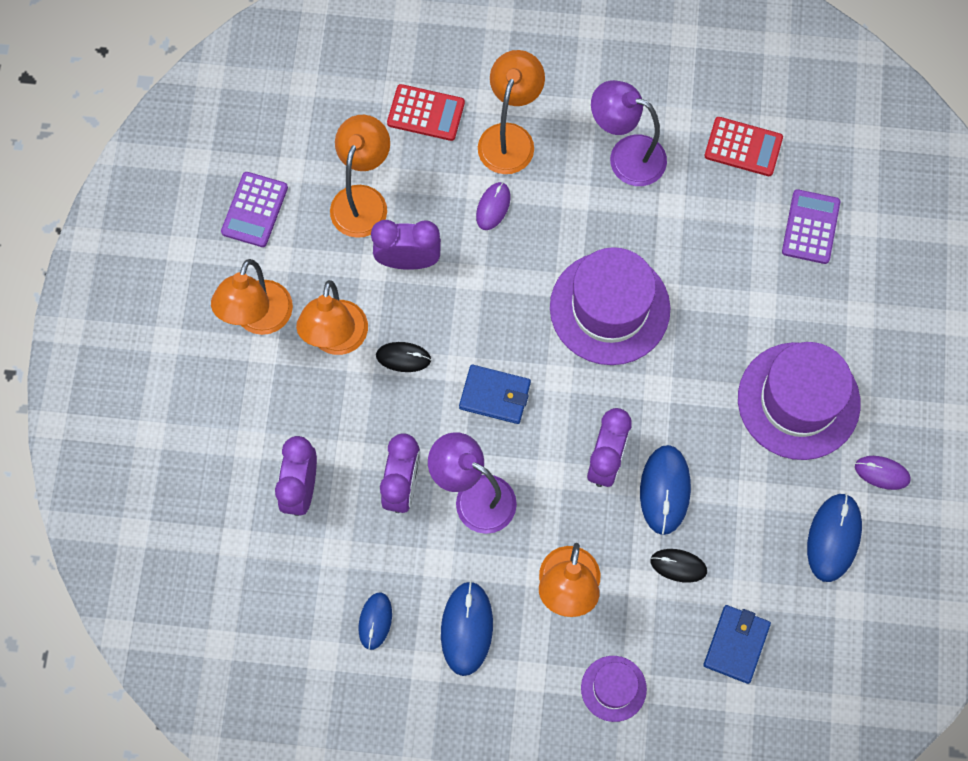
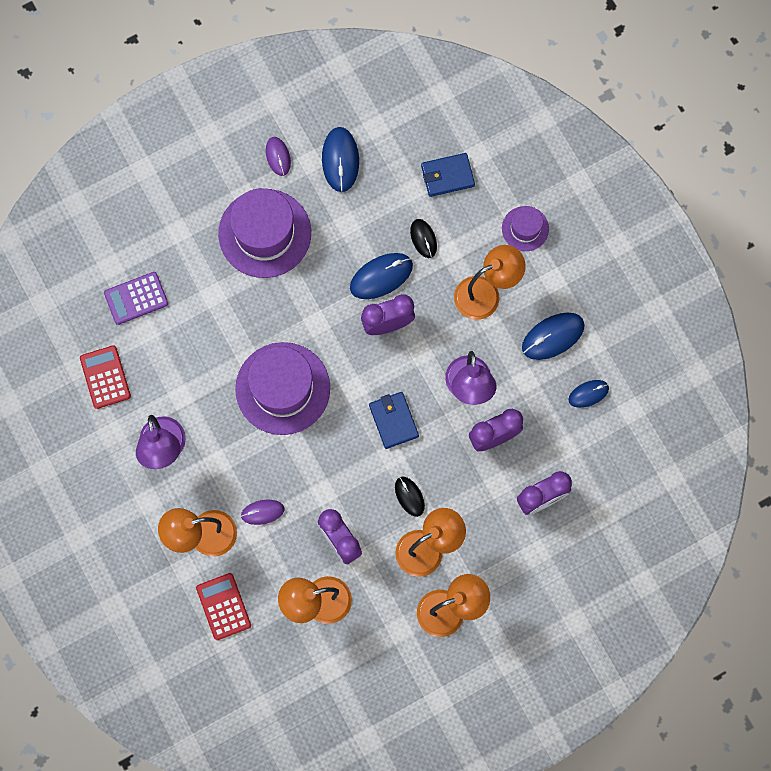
camera: 125 degrees left, 5 degrees up
(255, 210) = (376, 671): purple calculator -> none
(833, 538) = (340, 160): blue mouse -> blue mouse turned 75 degrees counterclockwise

